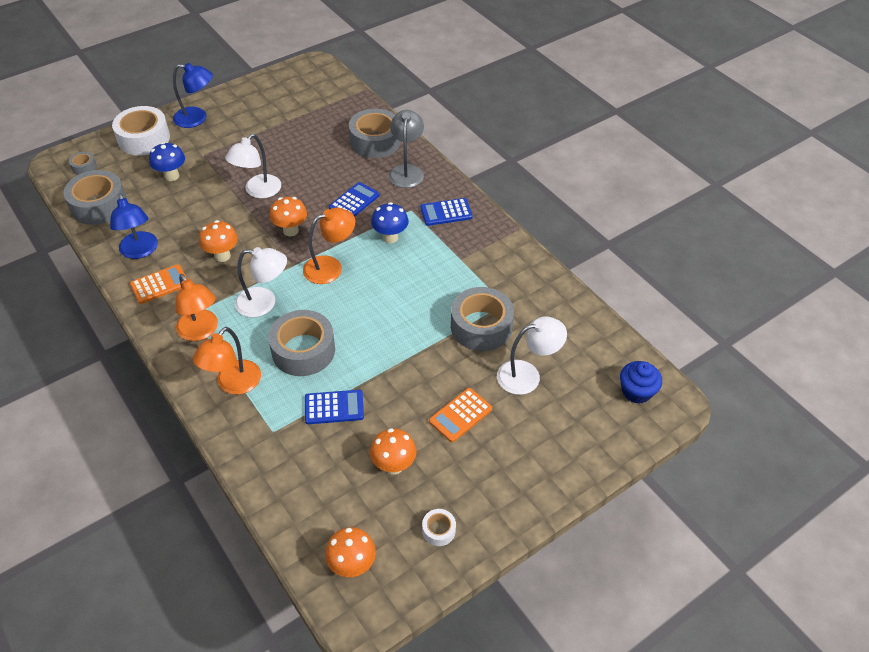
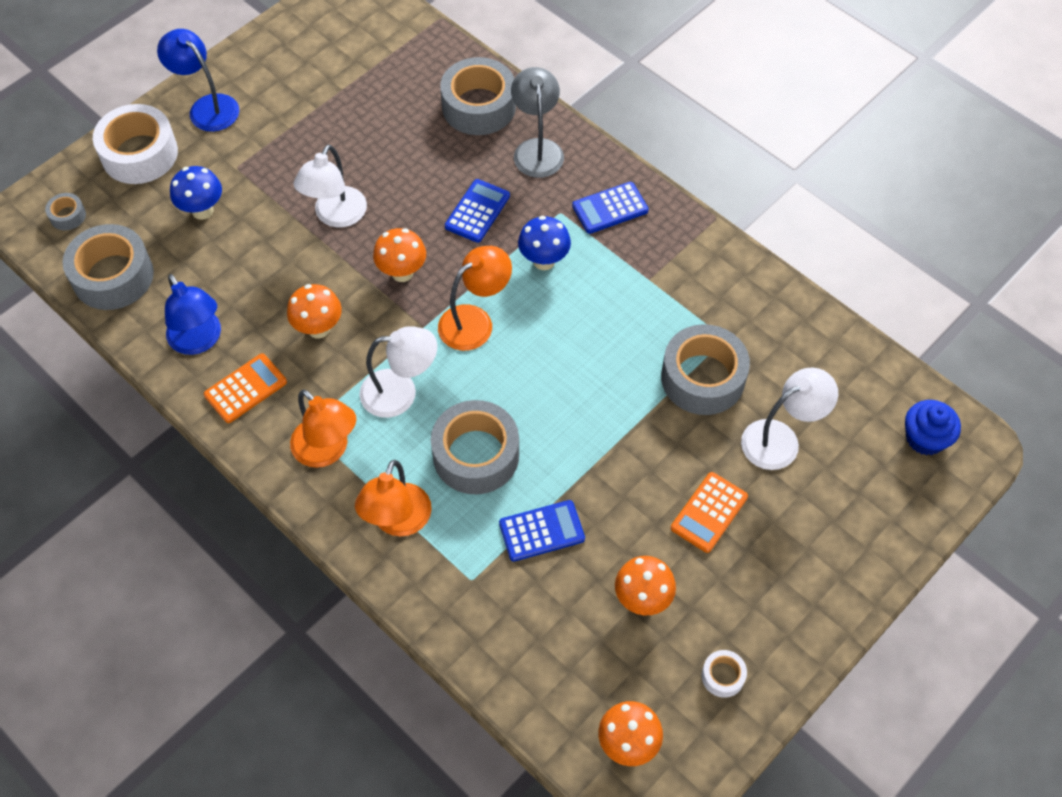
camera: 10 degrees left, 10 degrees up
(197, 118) = (207, 107): blue lamp -> blue lamp turned 135 degrees counterclockwise

